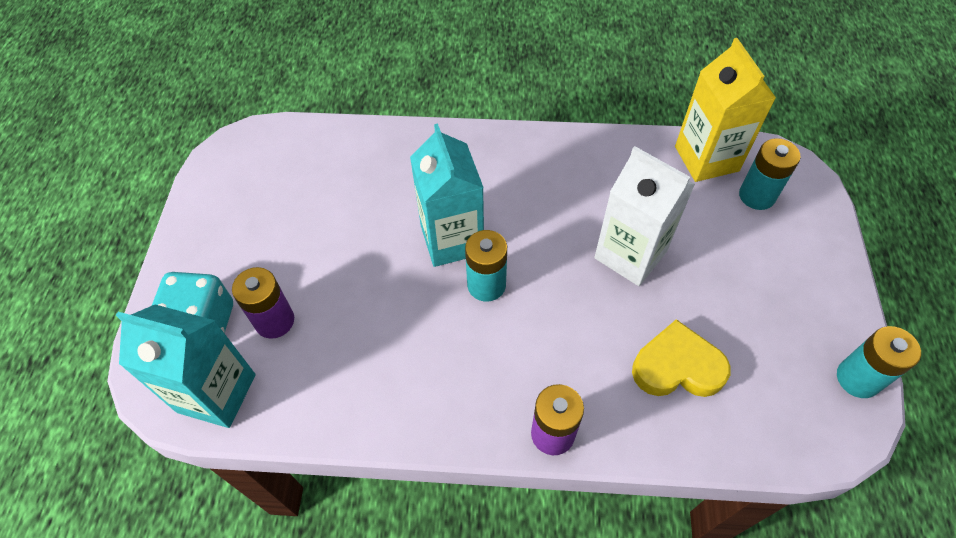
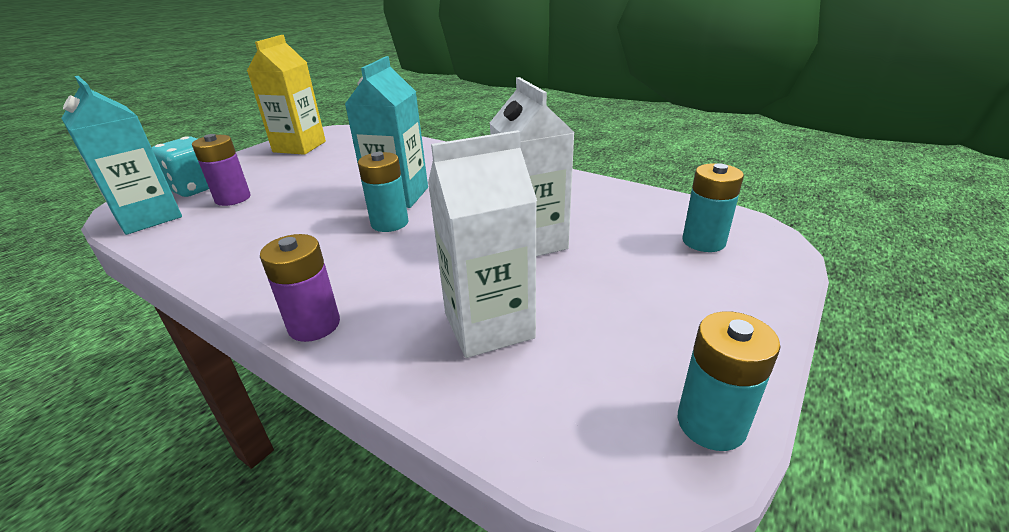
camera: 30 degrees right, 25 degrees down
(677, 367) = (488, 325): yellow heart -> white carton
(706, 158) = (670, 209): yellow carton -> yellow carton (299, 147)

